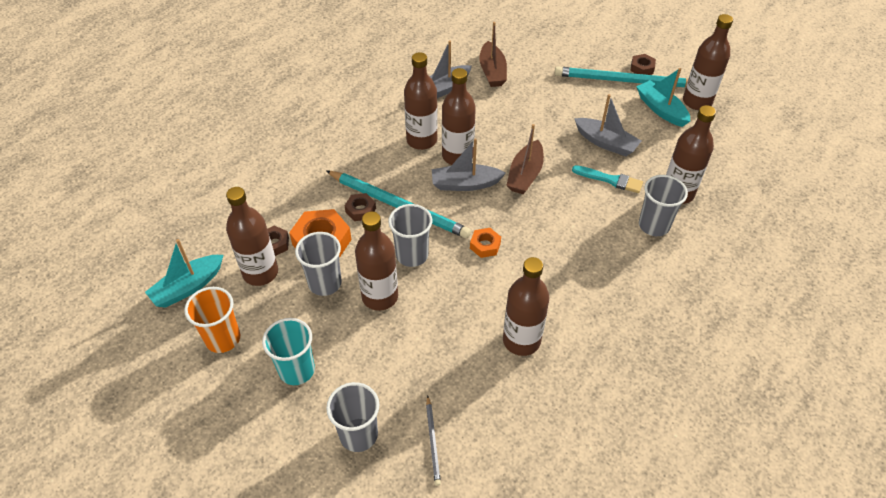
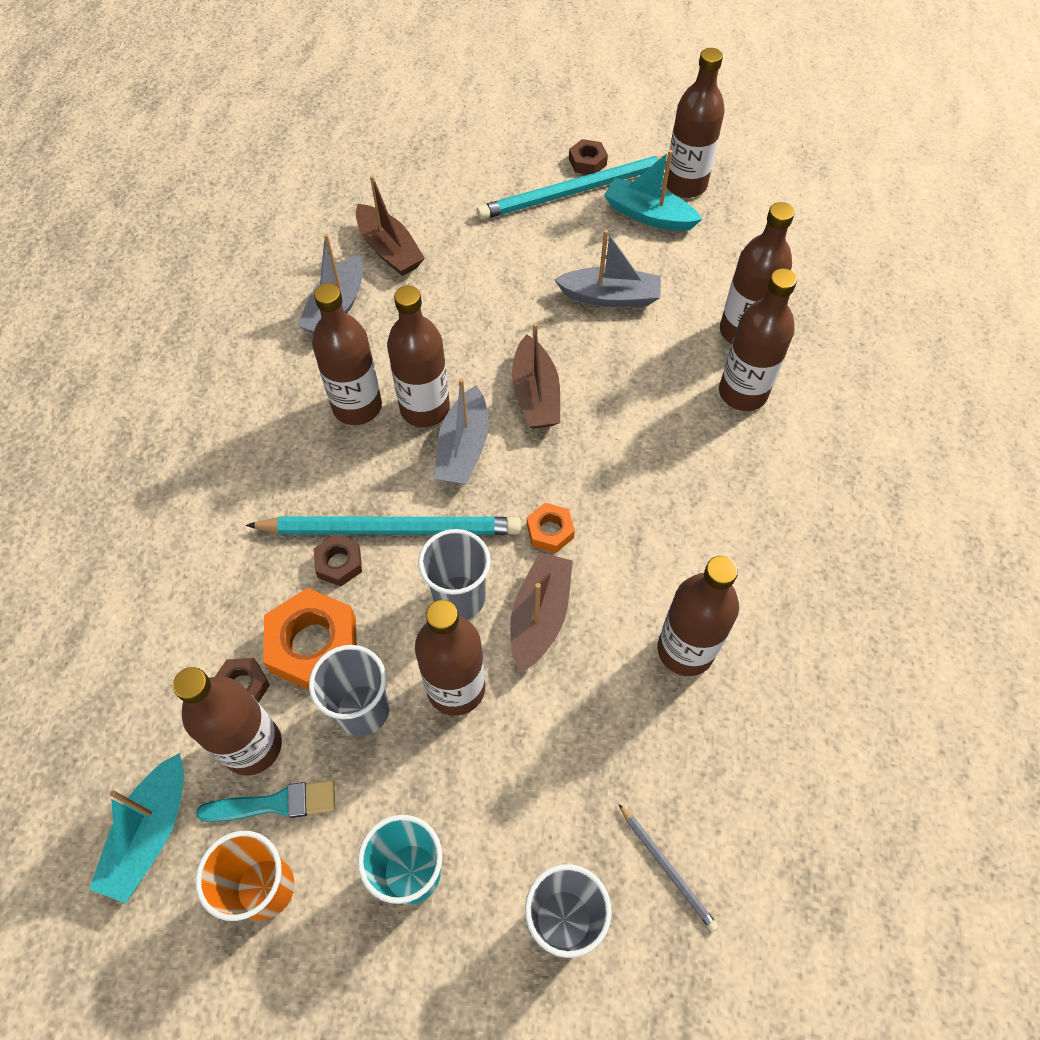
camera: 30 degrees left, 10 degrees up
(449, 284) = (540, 616): none -> brown boat
(465, 184) = (463, 448): grey boat -> grey boat turned 45 degrees counterclockwise
(610, 180) = (649, 351): turquoise brush -> turquoise brush (275, 804)
(654, 225) = (742, 393): grey cup -> brown bottle

